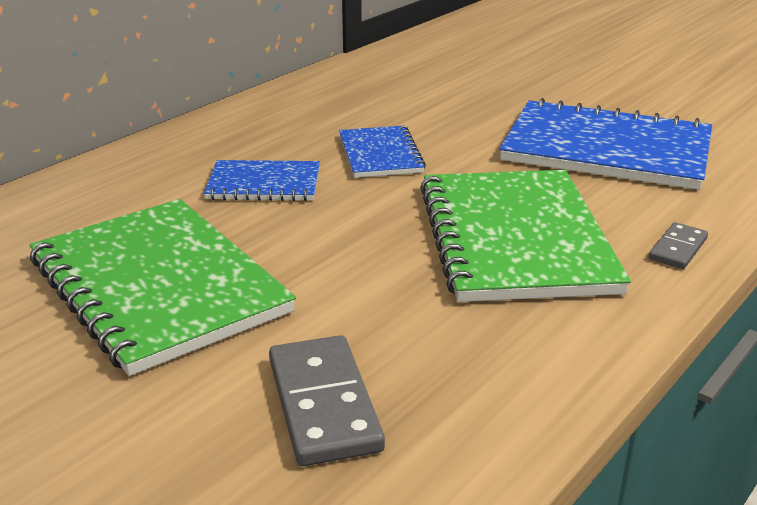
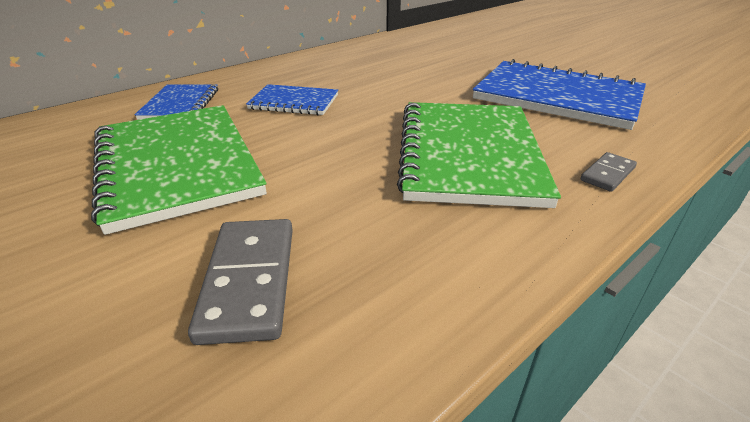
camera: 10 degrees right, 5 degrees up
(380, 154) = (385, 89): blue notebook -> blue notebook (180, 104)

